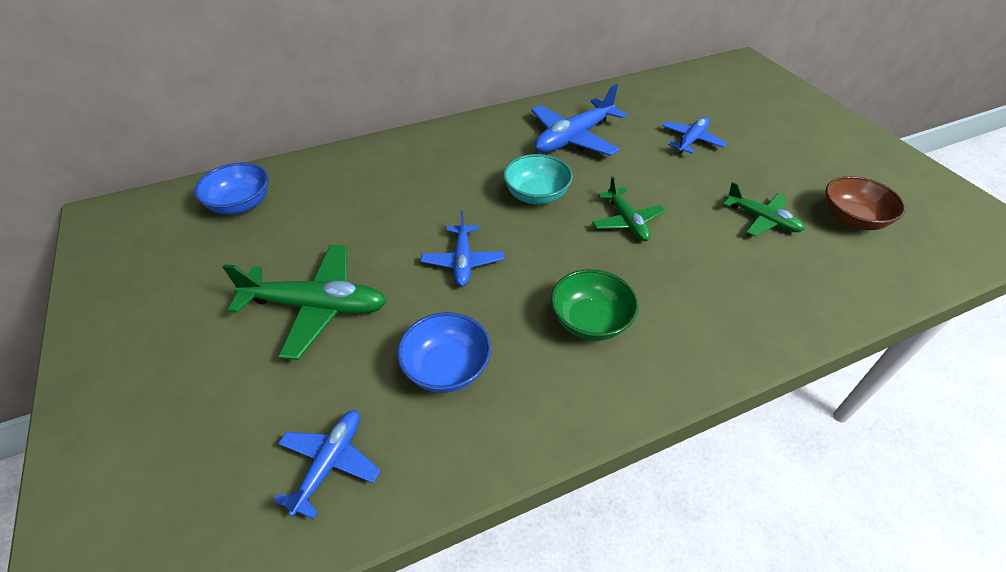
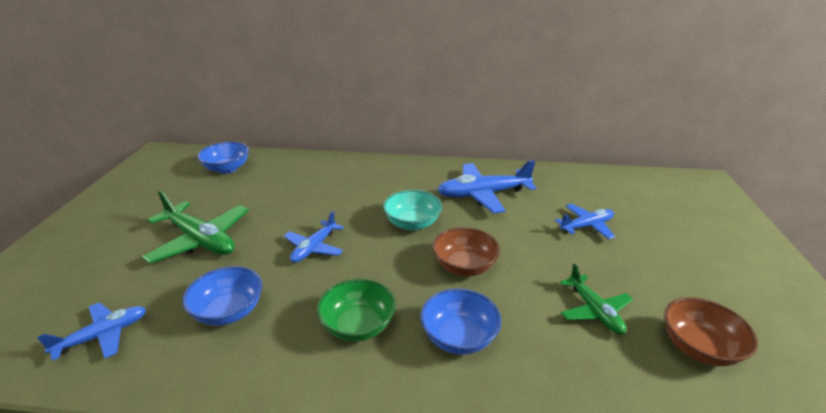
camera: 30 degrees right, 15 degrees down
(627, 221) = (464, 266): green plane -> brown bowl
(684, 291) = (459, 337): none -> blue bowl

